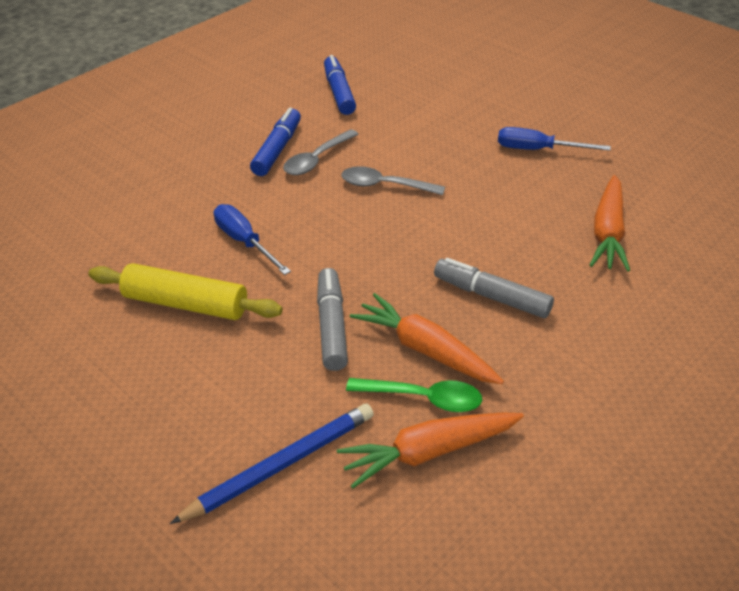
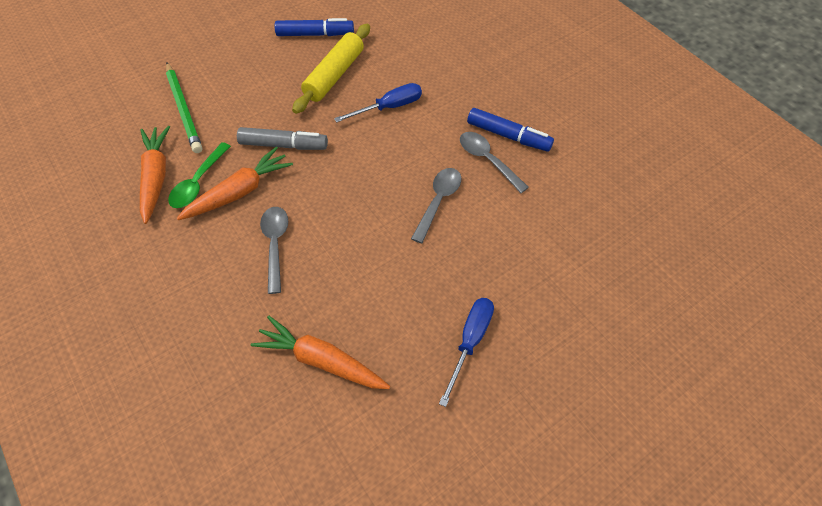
camera: 100 degrees right, 15 degrees up
(281, 465) = (184, 109): blue pencil -> green pencil
(339, 92) = (602, 191): blue marker -> blue marker (315, 34)
(491, 296) = (275, 245): grey marker -> grey spoon

